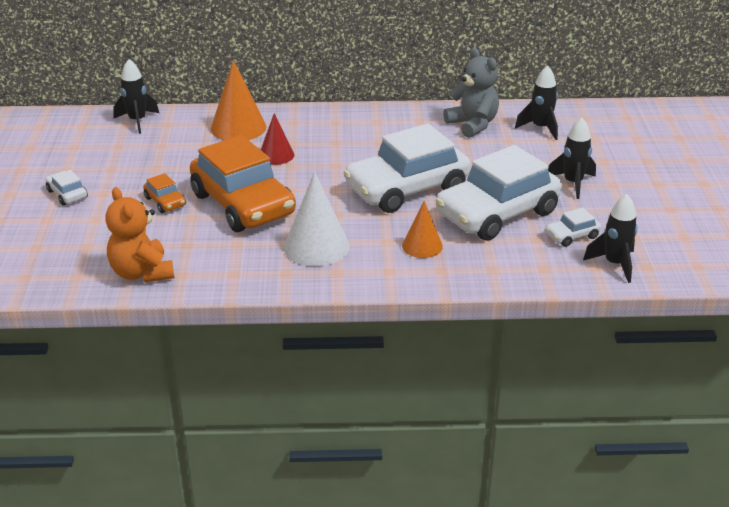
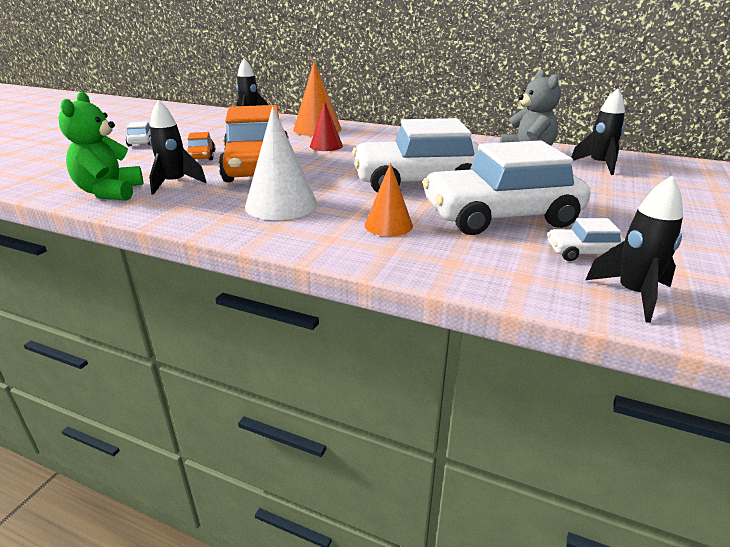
camera: 25 degrees right, 5 degrees down
(142, 273) = (110, 192): orange teddy bear -> green teddy bear
(573, 183) = (613, 208): black rocket -> black rocket (175, 184)

